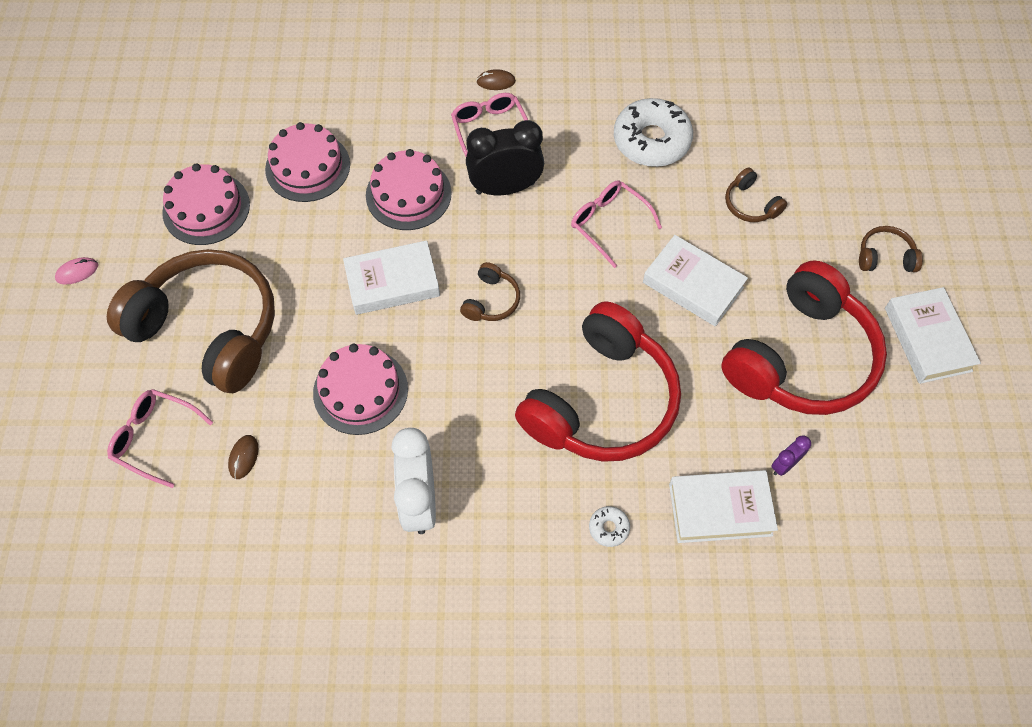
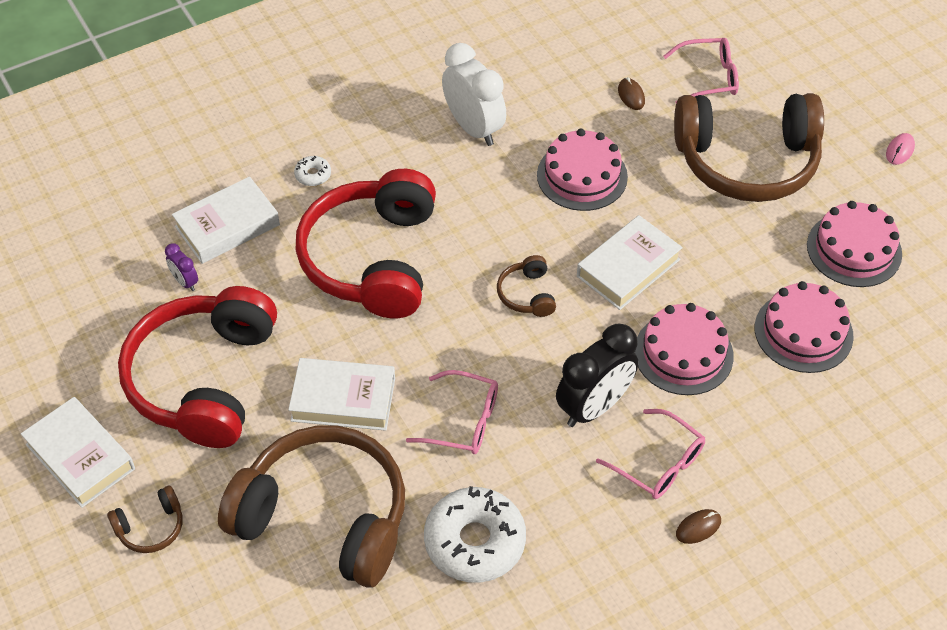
camera: 150 degrees right, 10 degrees down
(750, 204) = (324, 518): brown headphones -> brown headphones, size x2.46
(784, 465) = (185, 282): purple clock -> purple clock turned 120 degrees clockwise

